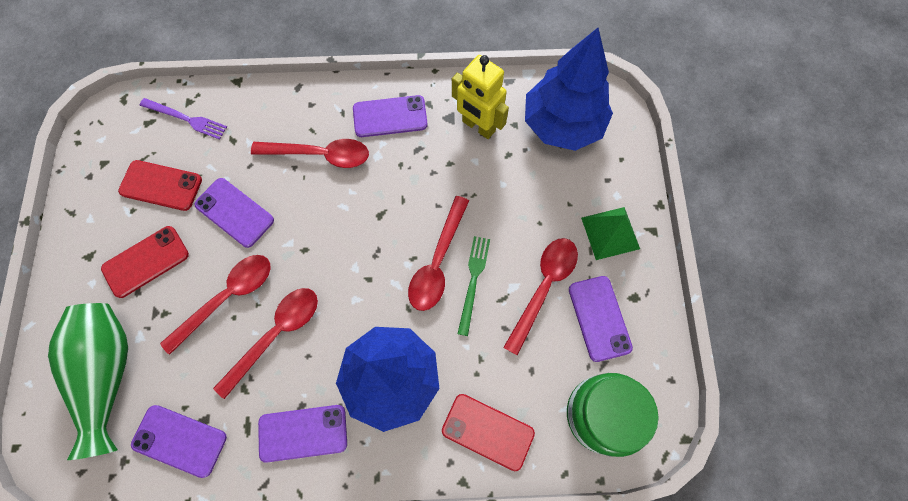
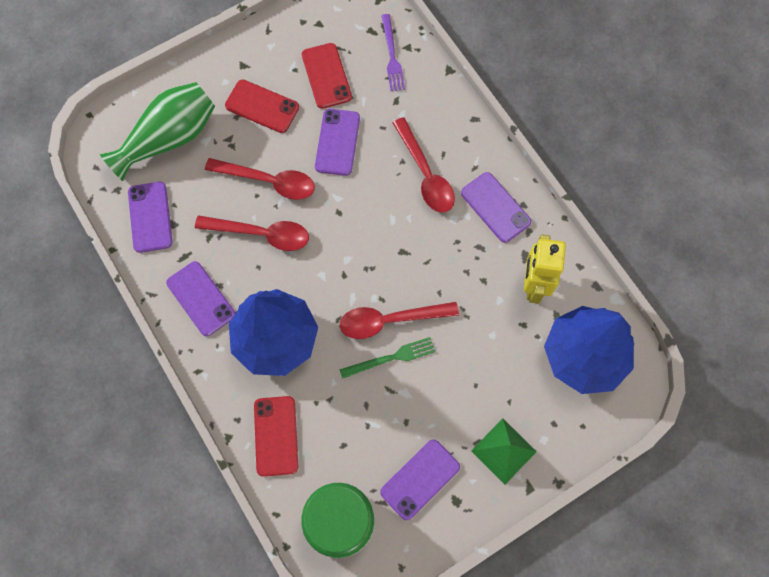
camera: 60 degrees right, 0 degrees up
(543, 288) = (419, 419): red spoon -> none

